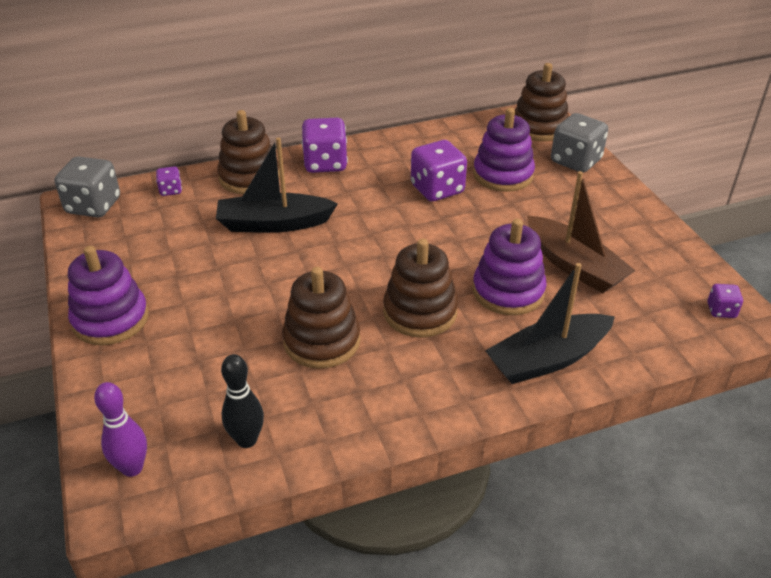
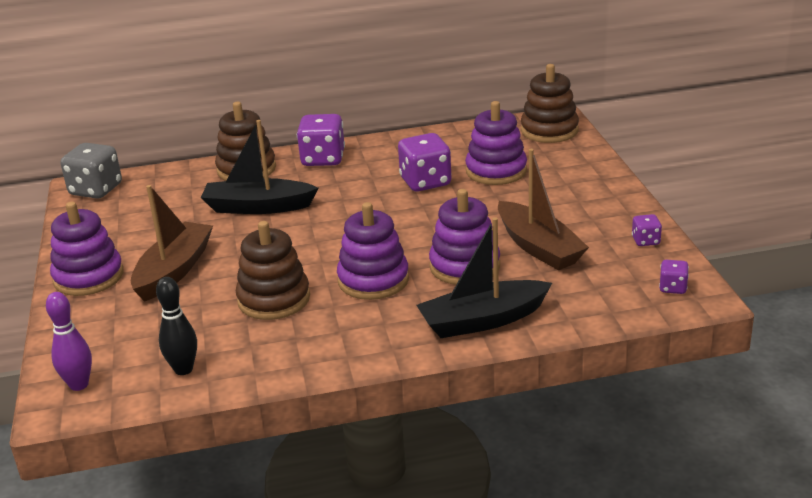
camera: 10 degrees right, 10 degrees down
(170, 190) = (169, 179): purple dice -> purple dice (645, 241)
(204, 308) = (174, 271): none -> brown boat
(420, 312) = (373, 280): brown stacking toy -> purple stacking toy
(575, 161) = (575, 160): grey dice -> none

